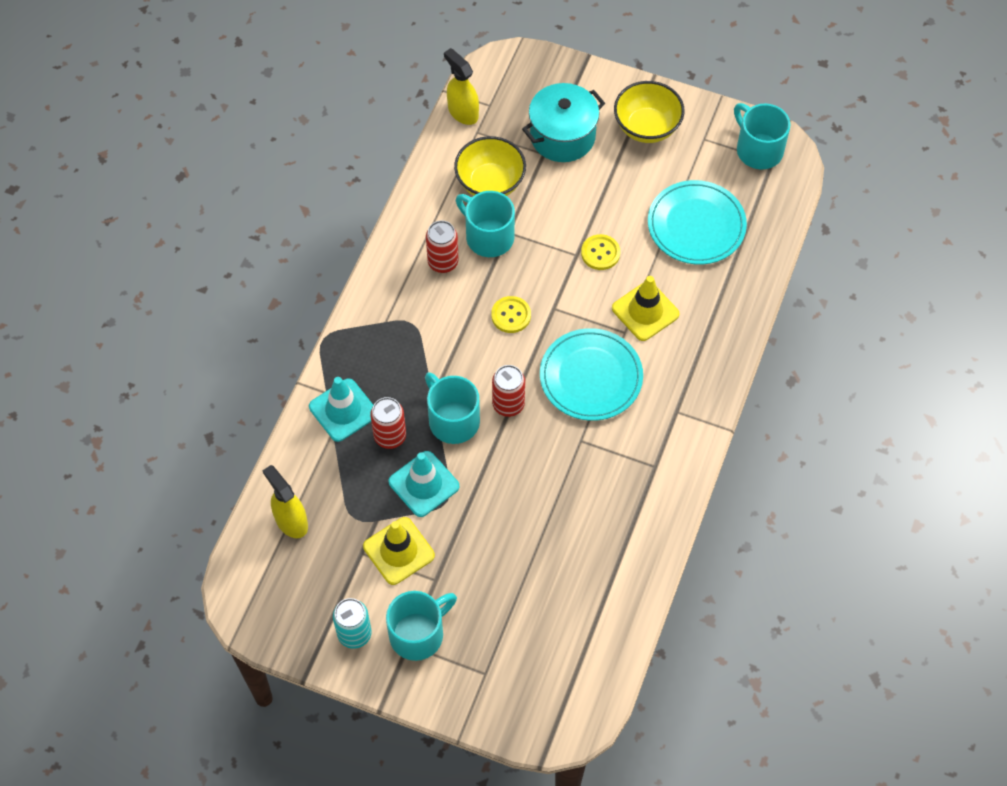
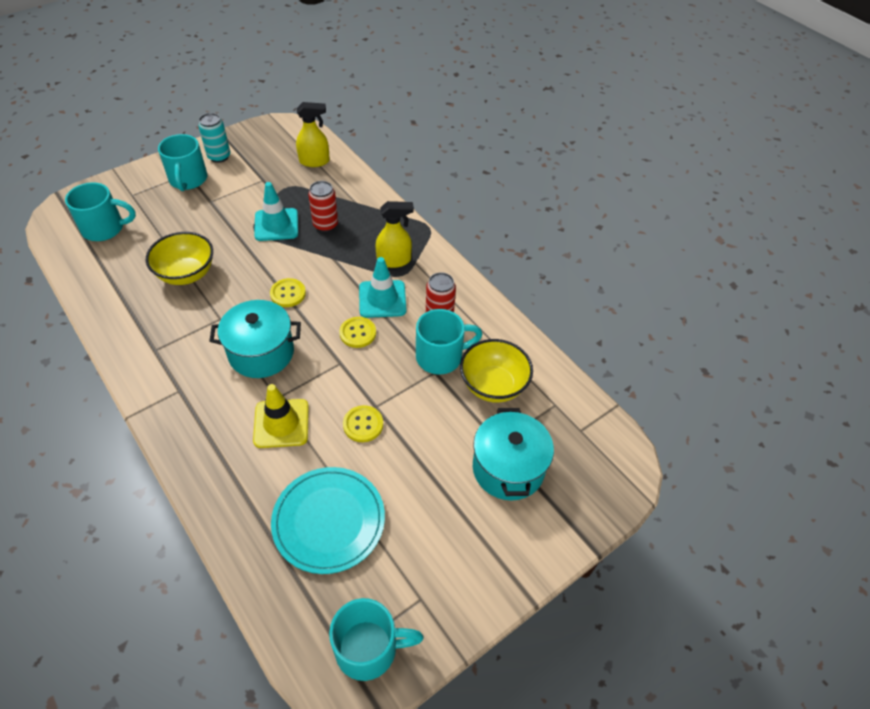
camera: 120 degrees right, 10 degrees down
(343, 410) = (366, 213): turquoise traffic cone -> turquoise traffic cone (382, 299)
(399, 551) = (246, 194): yellow traffic cone -> none
(452, 420) = (306, 260): turquoise mug -> turquoise mug (105, 228)
(462, 112) = (584, 406): yellow spray bottle -> yellow spray bottle (394, 260)
(508, 404) = (288, 294): red can -> yellow button
(591, 377) = (261, 353): turquoise plate -> turquoise pot
(646, 127) = (471, 551): yellow bowl -> yellow bowl (186, 274)

